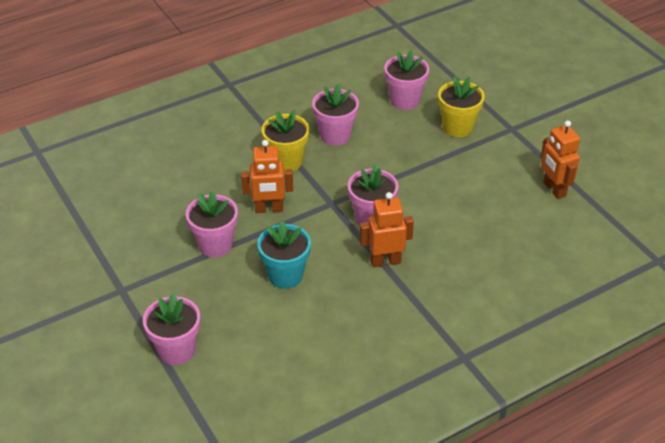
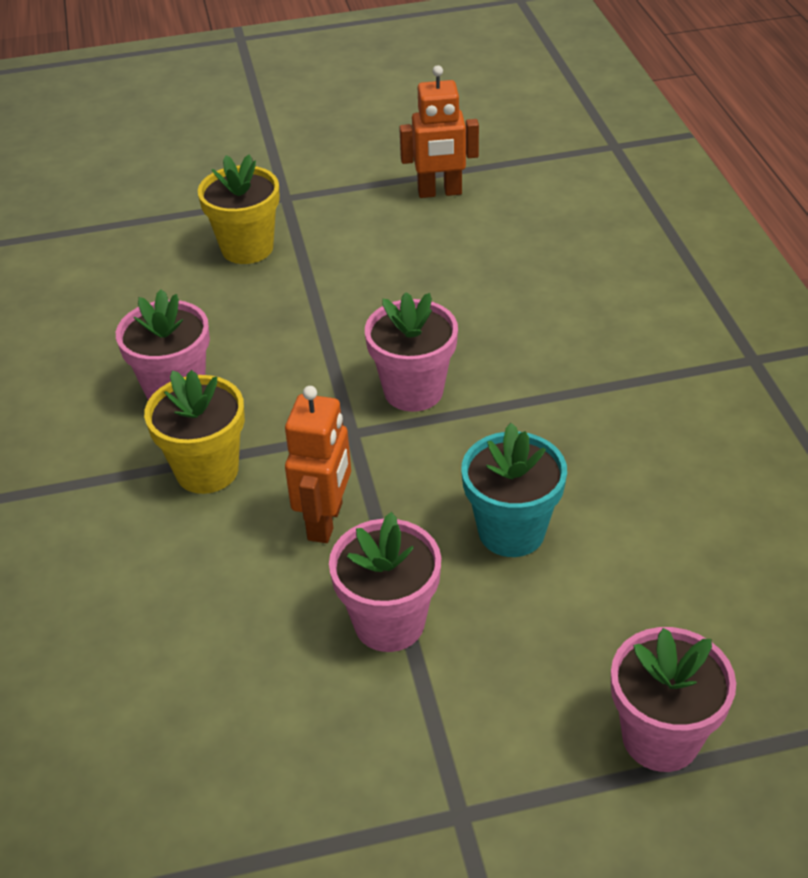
camera: 70 degrees left, 0 degrees up
(385, 261) = (522, 397): orange robot -> none
(404, 100) = (140, 288): pink flower pot -> none

